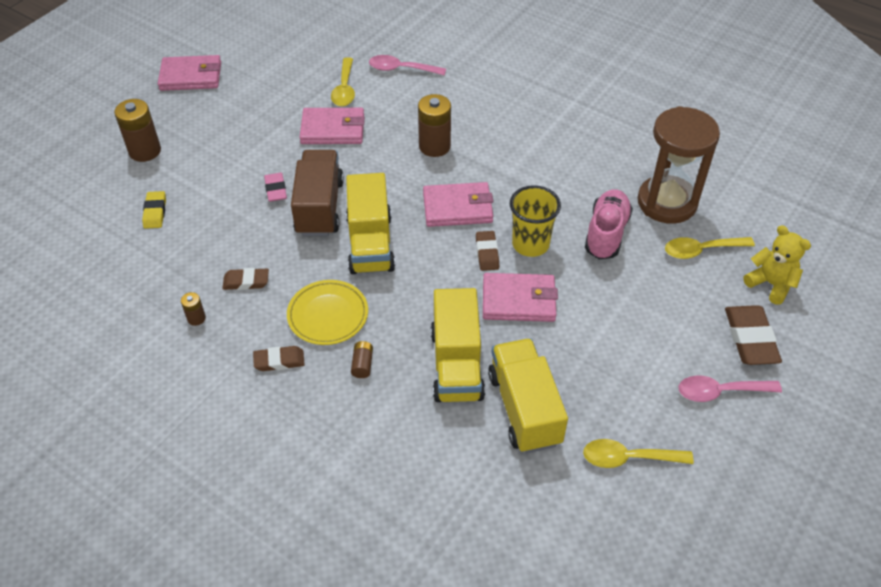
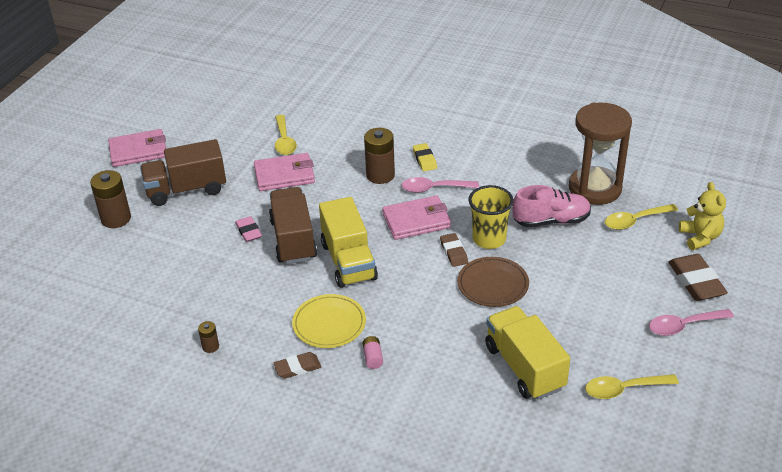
camera: 10 degrees left, 10 degrees down
(155, 212) = (143, 267): yellow eraser -> yellow eraser (424, 159)
(226, 129) = (186, 190): none -> brown truck
(246, 282) = (246, 310): brown eraser -> none
(362, 364) = (373, 358): brown battery -> pink battery
(401, 69) = (330, 118): pink spoon -> pink spoon (434, 188)
(456, 364) = (455, 343): yellow truck -> none
(518, 300) = (493, 285): pink wallet -> brown plate
(606, 234) = (551, 221): pink shoe -> pink shoe turned 75 degrees clockwise
(771, 284) = (700, 237): yellow teddy bear -> yellow teddy bear turned 45 degrees clockwise

